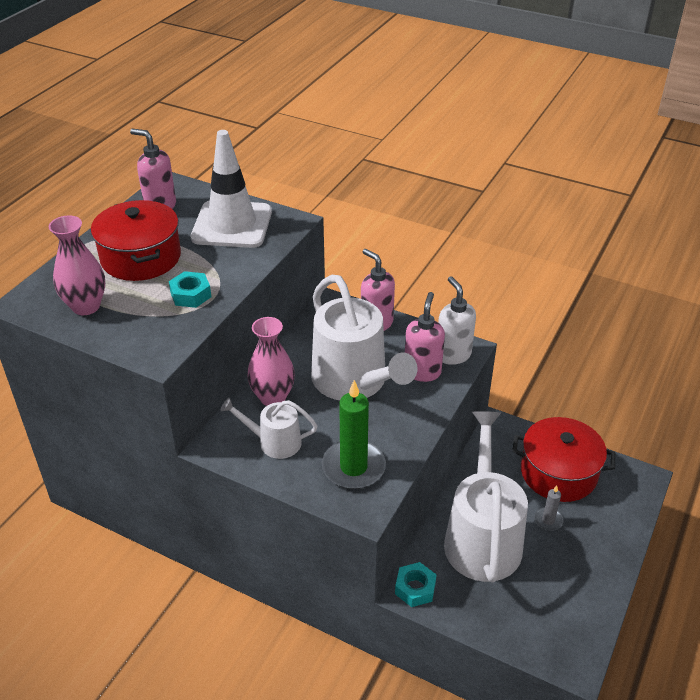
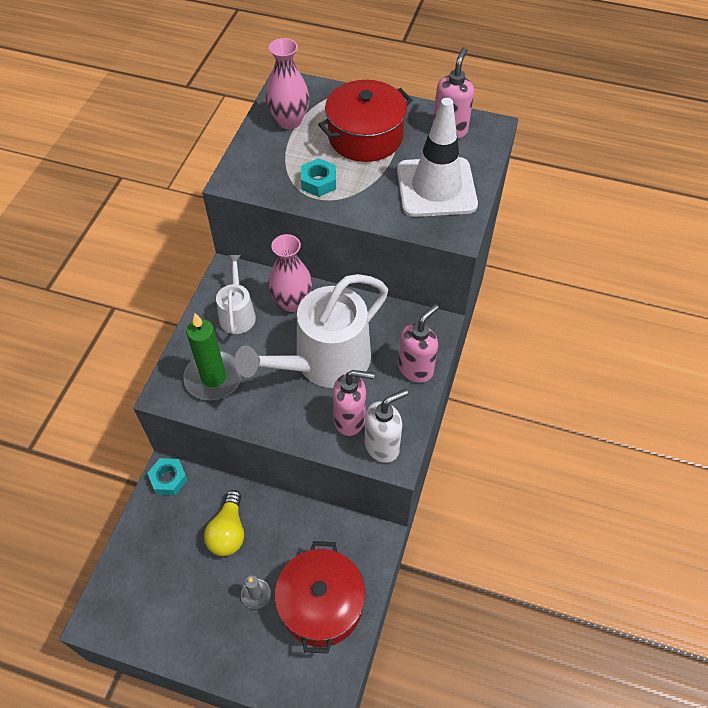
camera: 80 degrees right, 15 degrees up
(482, 538) = (228, 532): white watering can -> yellow light bulb

